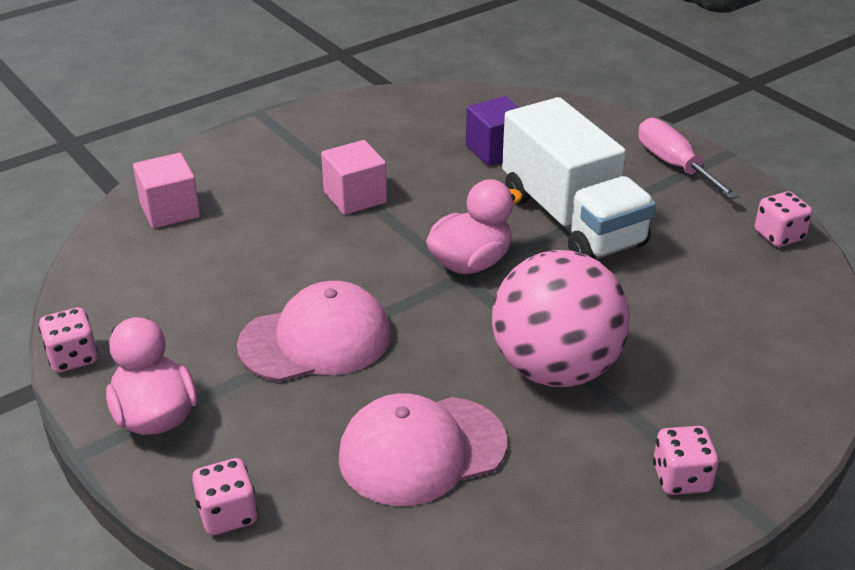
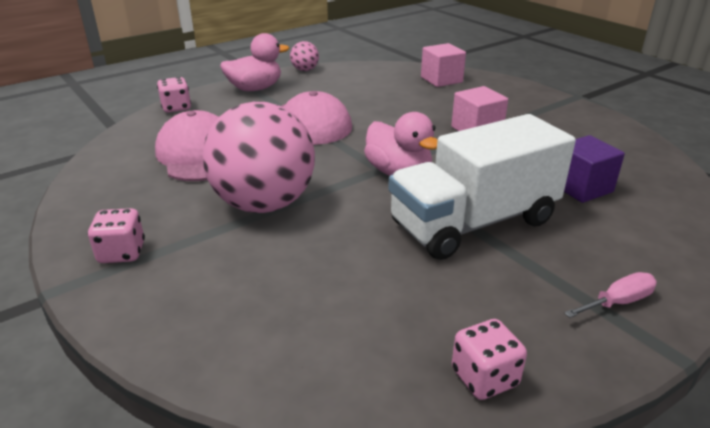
camera: 90 degrees right, 5 degrees down
(73, 357) = (305, 70): pink dice -> pink ball
(674, 165) = (618, 302): pink screwdriver -> pink screwdriver, size x0.62

